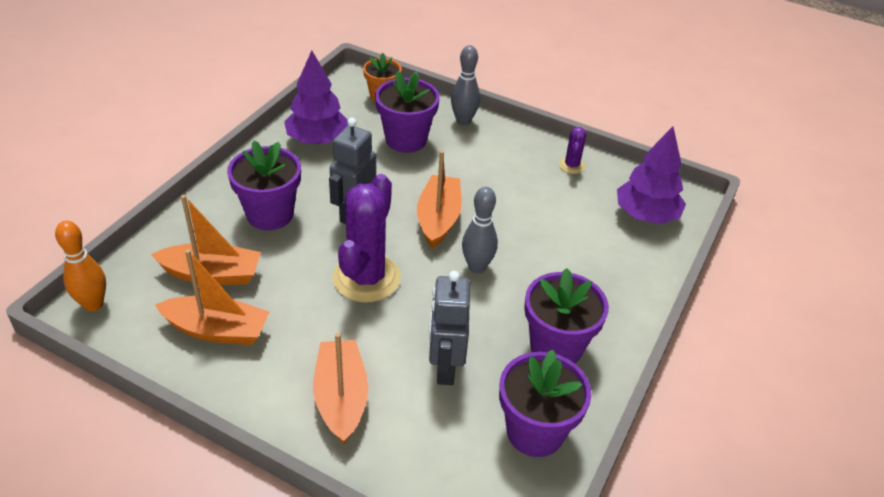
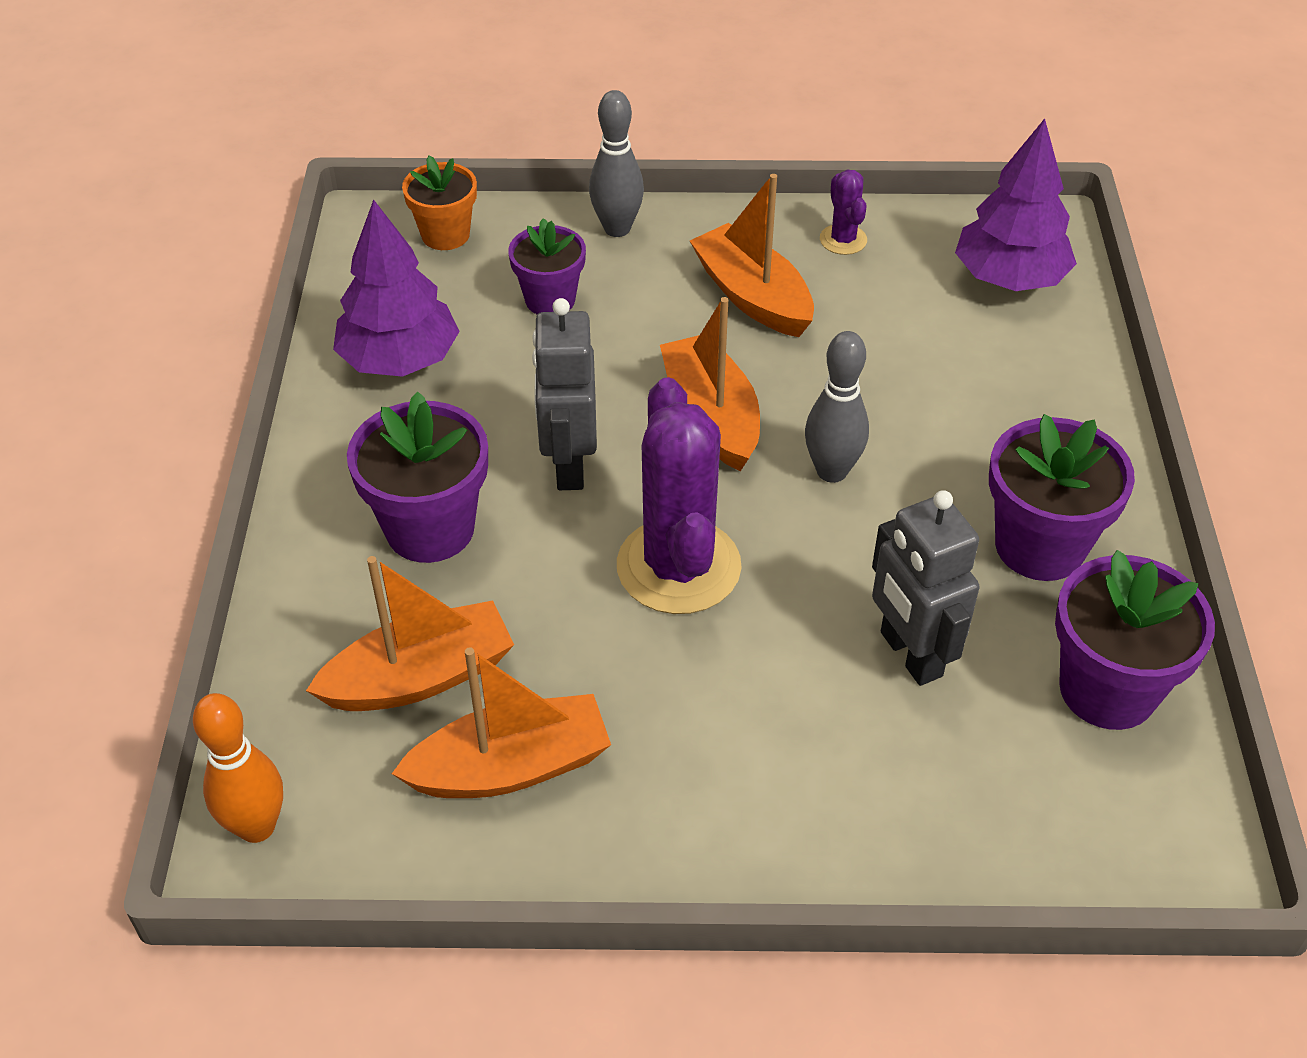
camera: 25 degrees left, 5 degrees up
(341, 398) = (797, 778): orange boat -> orange boat (752, 296)
(406, 140) = (550, 300): purple flower pot -> purple flower pot, size x0.64

